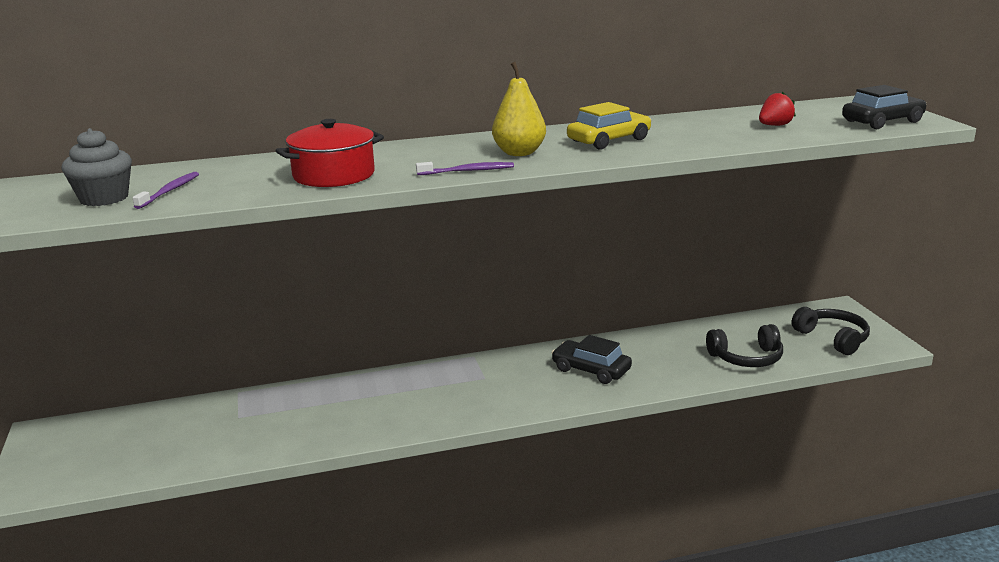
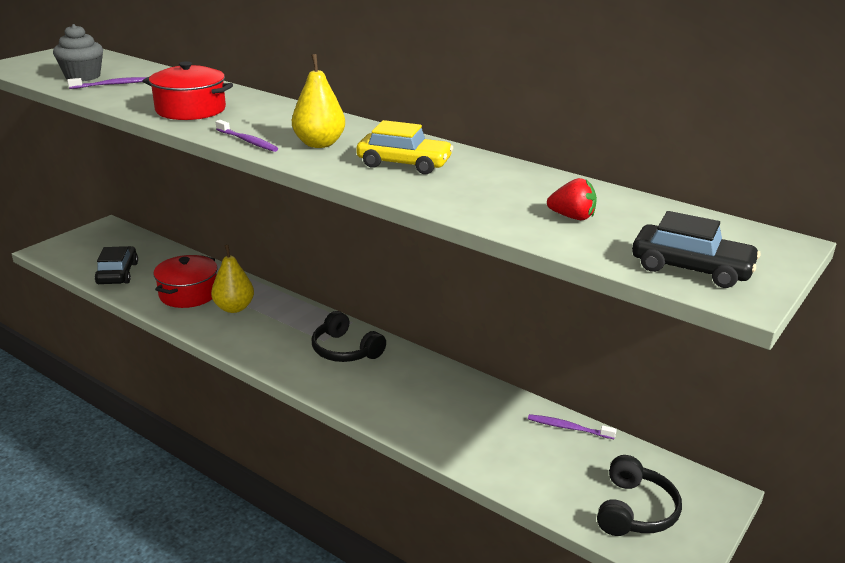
camera: 50 degrees right, 5 degrees up
(293, 421) = (189, 294): none -> red pot
(362, 404) = (234, 308): none -> yellow pear
(591, 370) = (391, 384): black car -> black car (118, 273)
(725, 325) = (569, 428): none -> purple toothbrush
(746, 358) = (517, 464): black headphones -> black headphones (345, 350)

